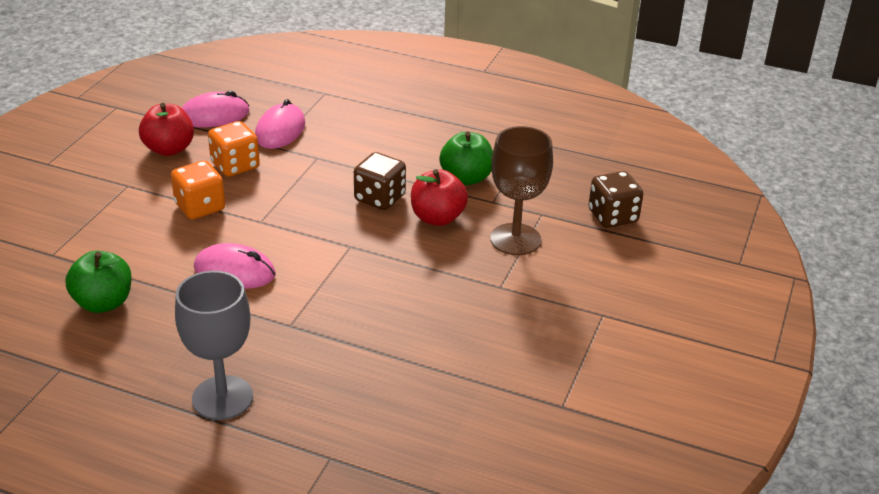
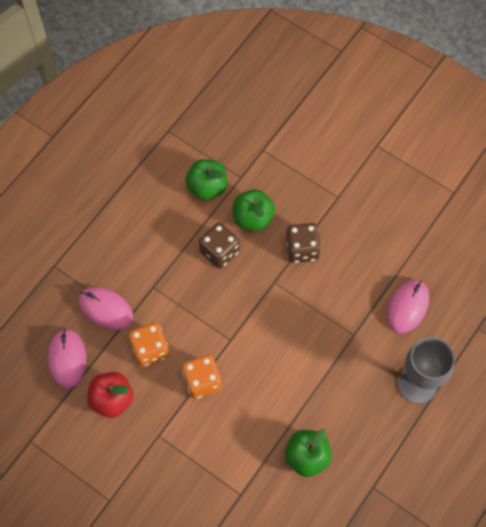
camera: 75 degrees left, 30 degrees up
(235, 271) = (288, 364): pink mouse -> pink mouse (407, 307)
(437, 218) = (253, 218): red apple -> green apple
(515, 239) = (289, 174): brown goblet -> none
(612, 216) = (276, 107): brown dice -> brown dice (302, 249)

